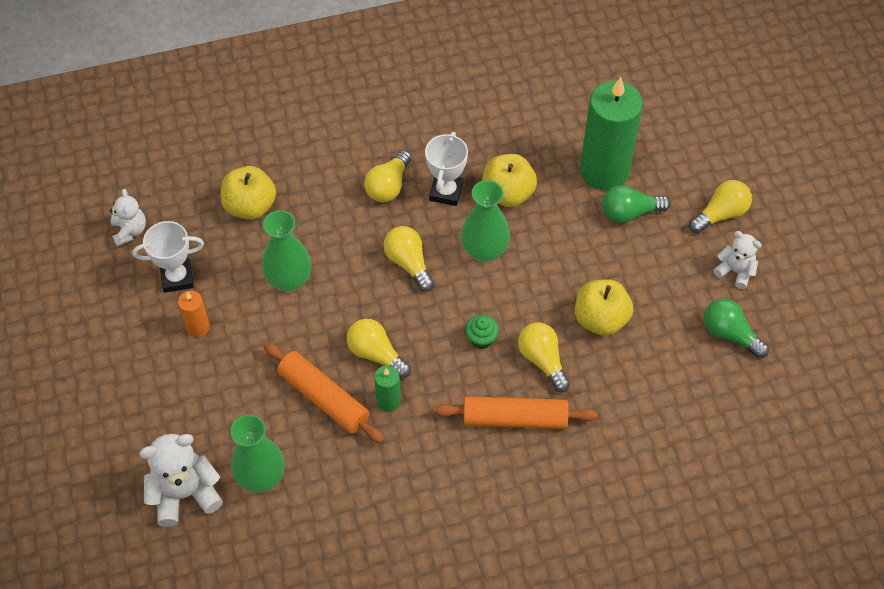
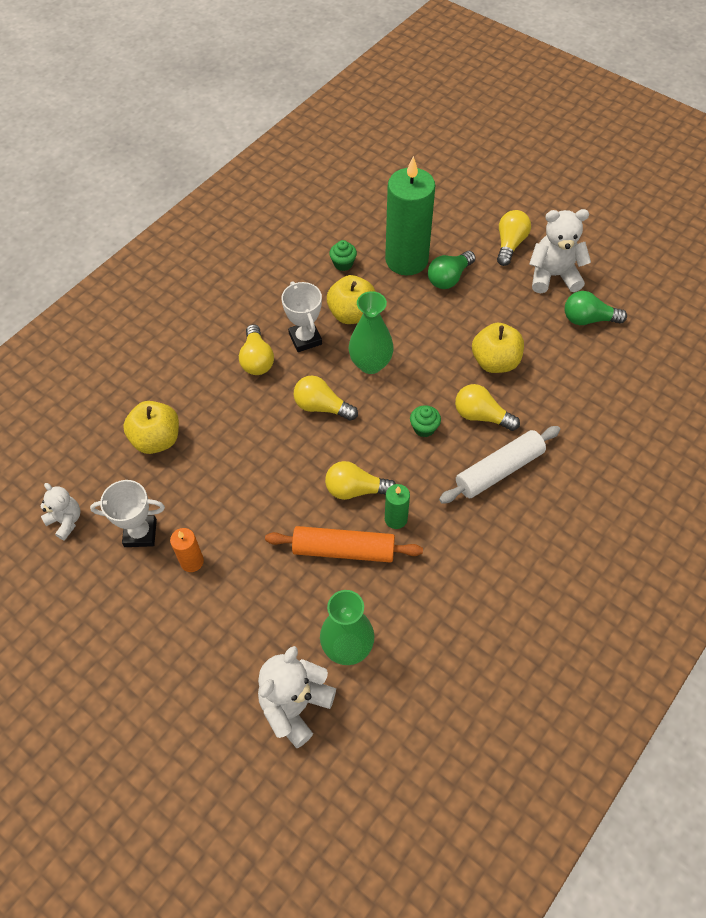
camera: 35 degrees left, 0 degrees up
(177, 278) = (140, 533): white trophy -> white trophy turned 45 degrees clockwise
(289, 280) = (238, 477): green vase -> none
(514, 418) = (499, 470): orange rolling pin -> white rolling pin
(541, 140) = (343, 264): none -> green cupcake
(735, 271) = (553, 276): white teddy bear -> white teddy bear, size x1.66

